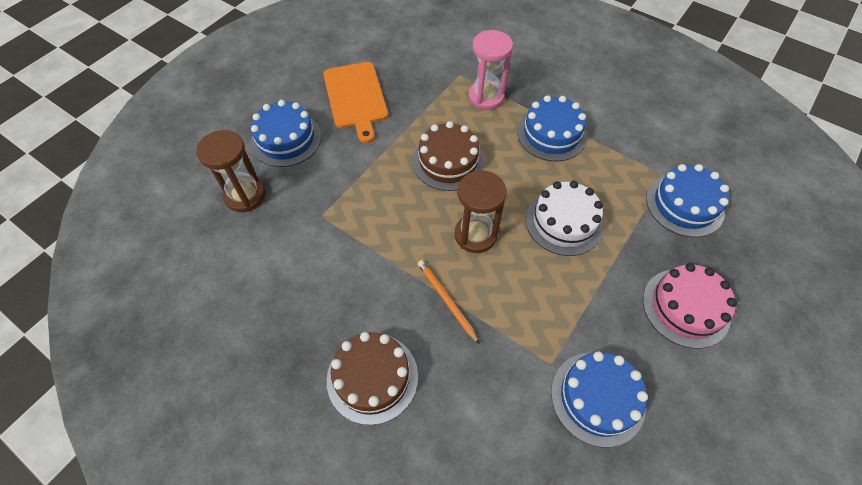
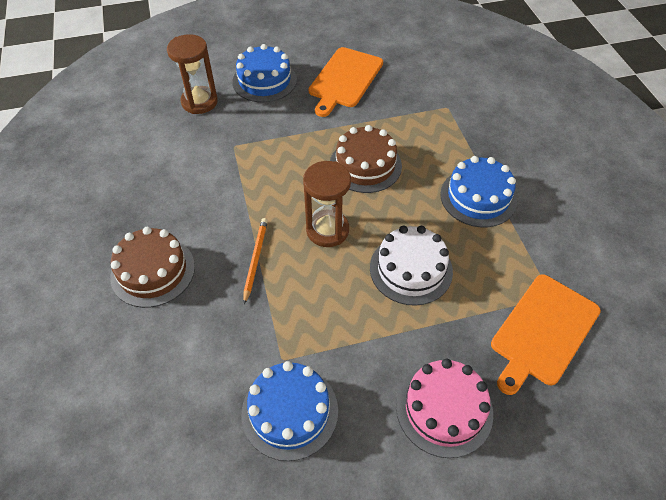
camera: 40 degrees right, 5 degrees down
(486, 97) = (451, 136): pink hourglass -> none
(684, 204) = (543, 331): blue cake -> orange cutting board

